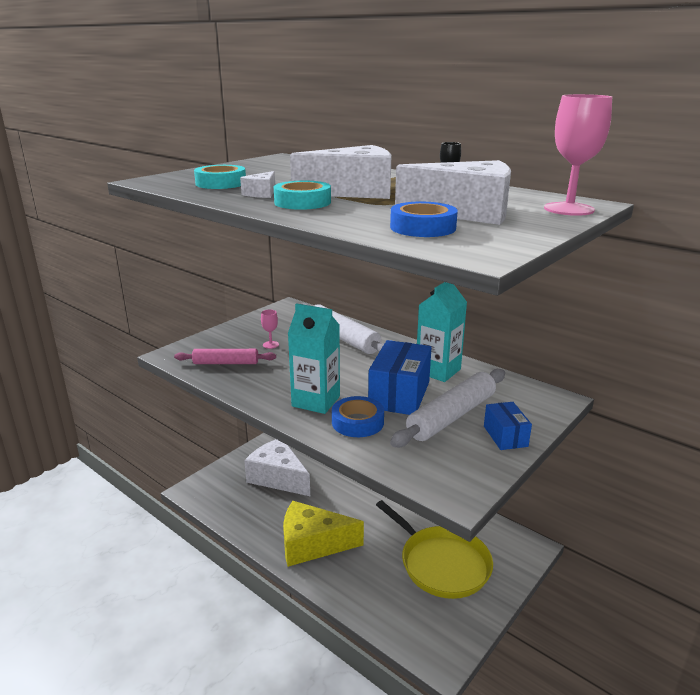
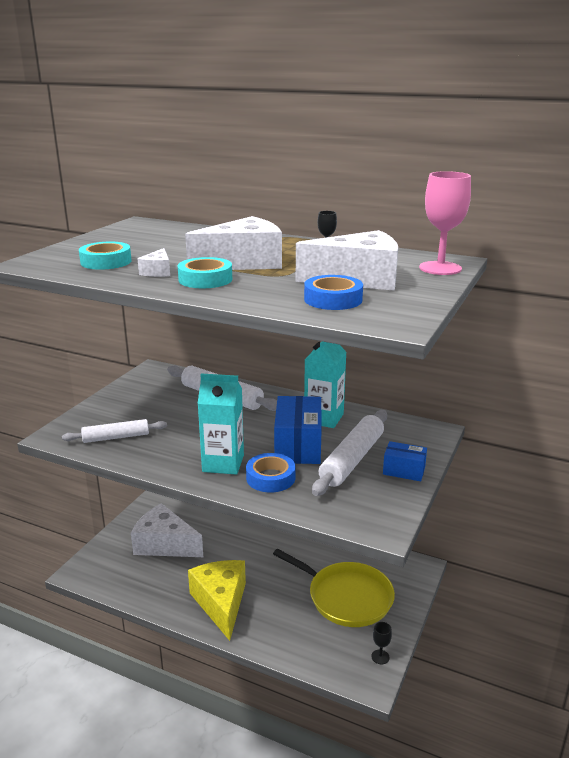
camera: 15 degrees left, 0 degrees up
(226, 363) = (116, 437): pink rolling pin -> white rolling pin
(270, 345) = (153, 412): pink goblet -> none
(312, 544) = (221, 603): yellow cheese -> yellow cheese turned 90 degrees clockwise
(459, 635) = (380, 657): none -> black goblet
(505, 436) = (404, 471): blue box -> blue box turned 45 degrees counterclockwise

